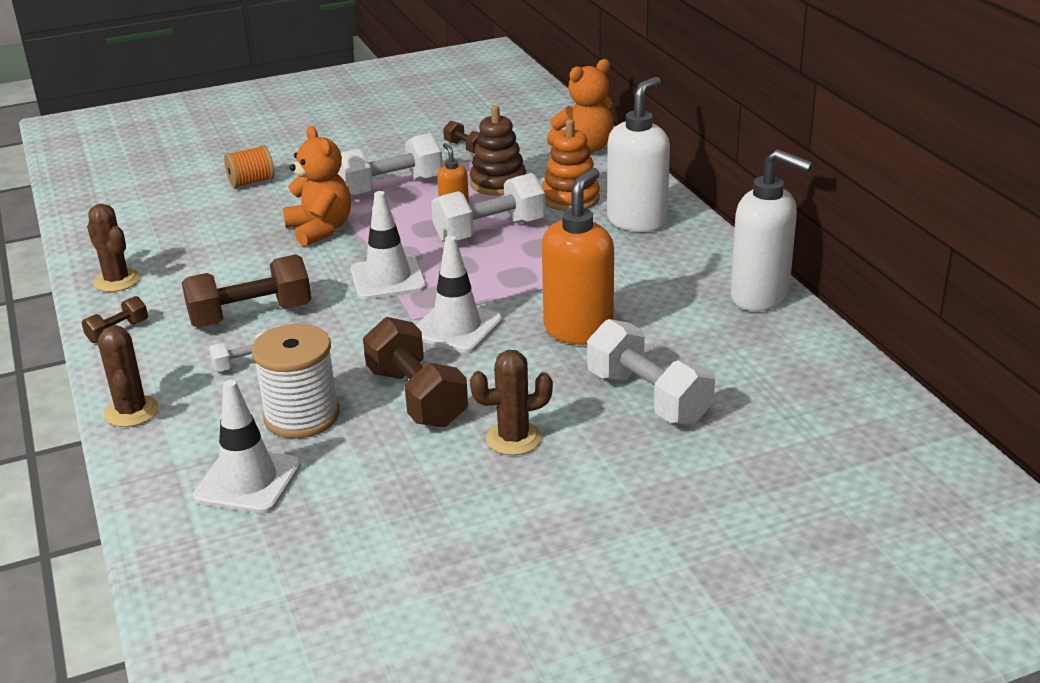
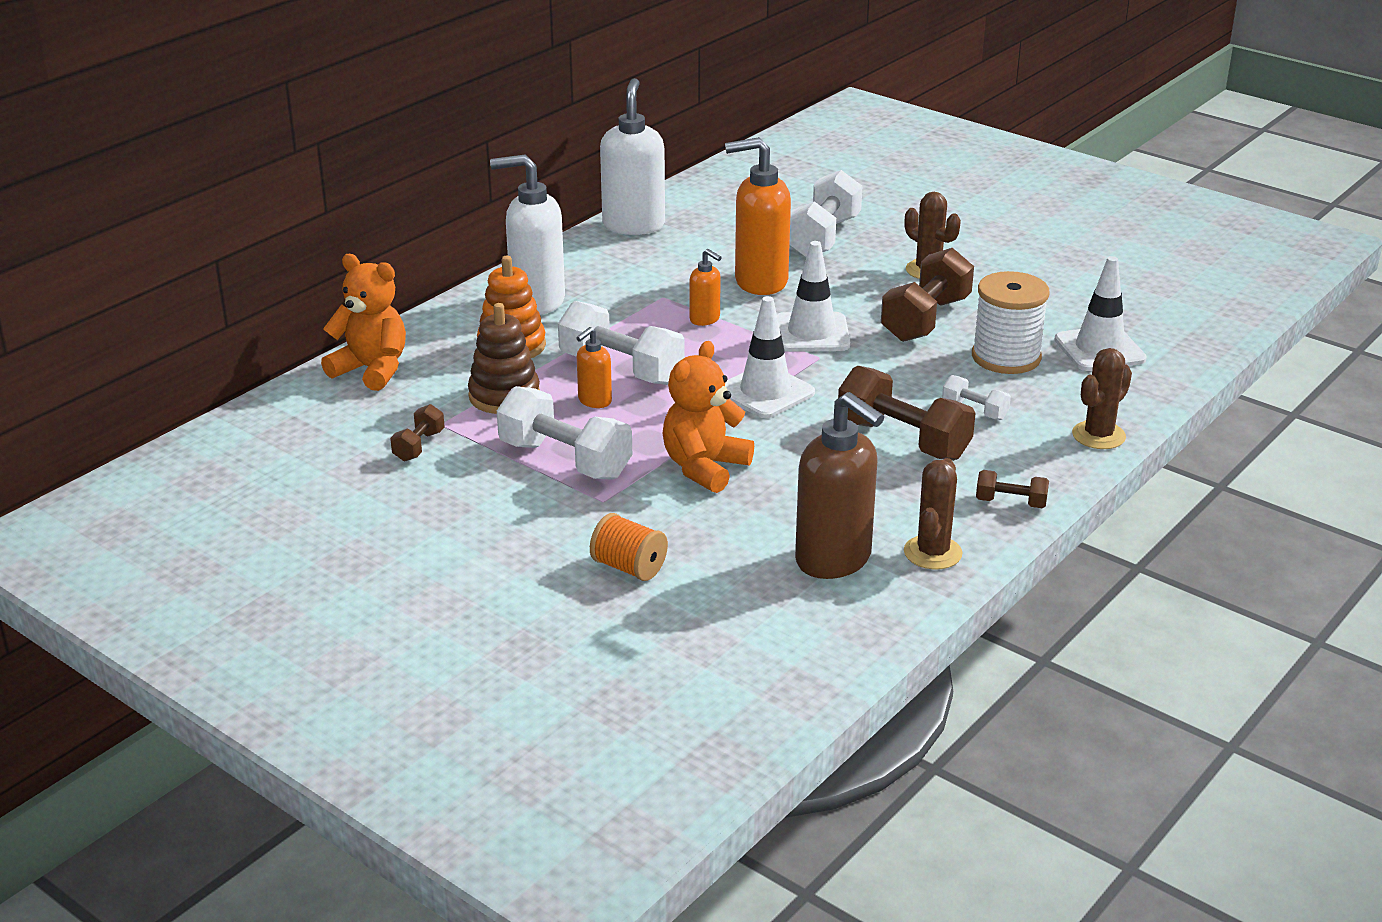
camera: 120 degrees left, 0 degrees up
(162, 245) = (834, 560): none -> brown soap dispenser
(533, 284) = (705, 319): none -> orange soap dispenser

